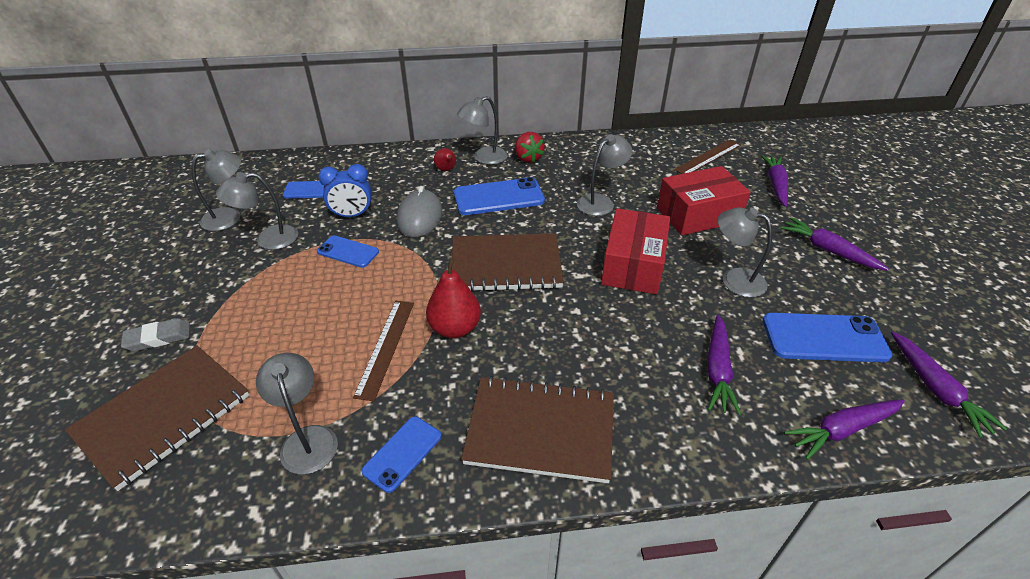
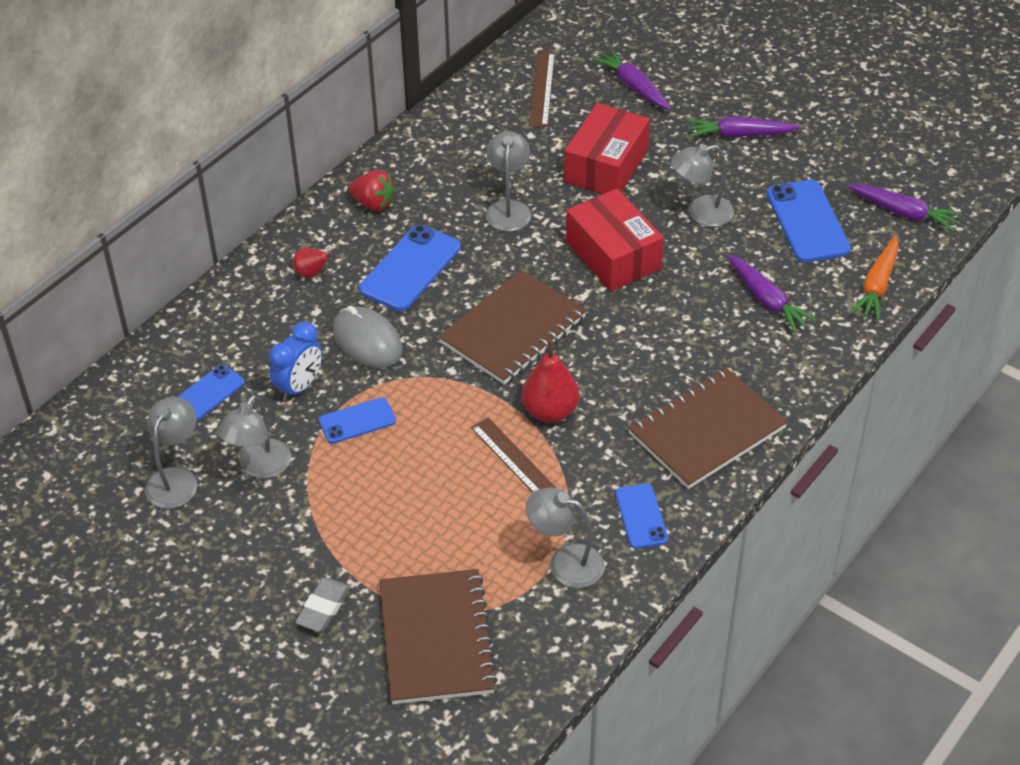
camera: 45 degrees left, 5 degrees up
(484, 158) = (329, 234): grey lamp -> none
(824, 338) = (807, 222): blue phone -> blue phone turned 60 degrees counterclockwise
(842, 430) = (877, 285): purple carrot -> orange carrot

